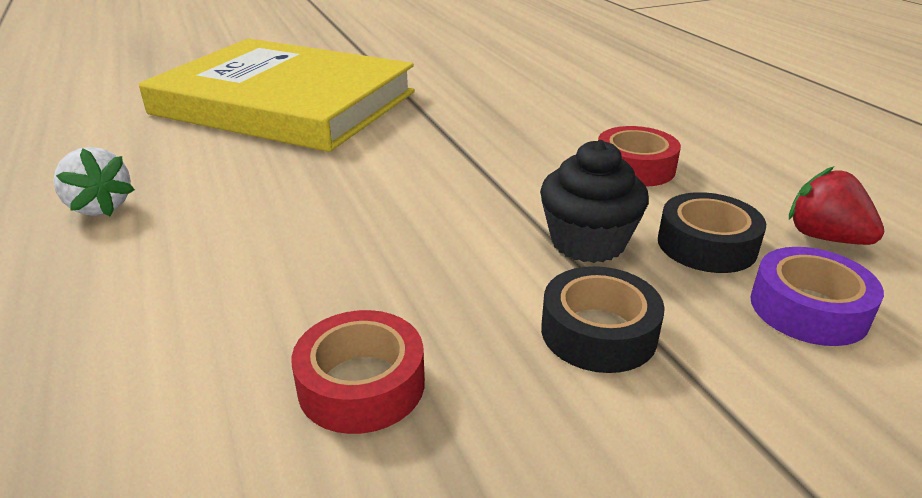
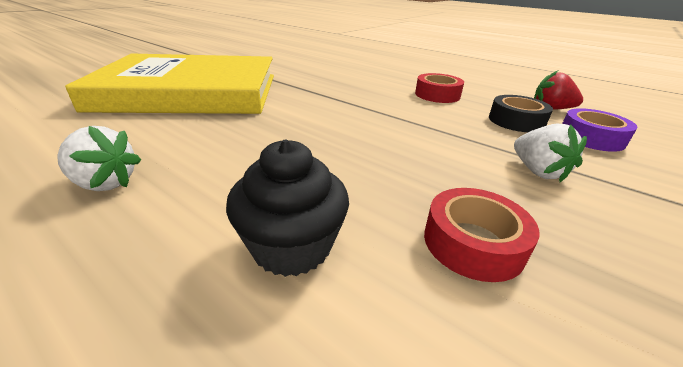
camera: 30 degrees left, 0 degrees up
(588, 242) = (468, 131): black cupcake -> black cupcake (292, 246)
(598, 332) = (537, 171): black tape -> white strawberry

